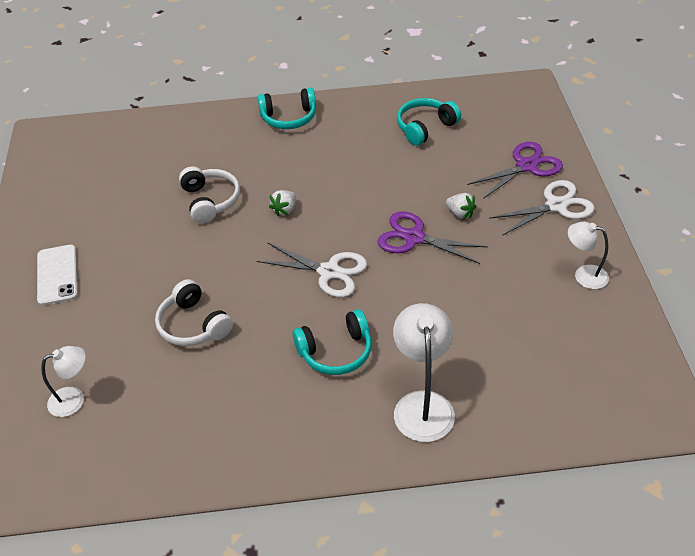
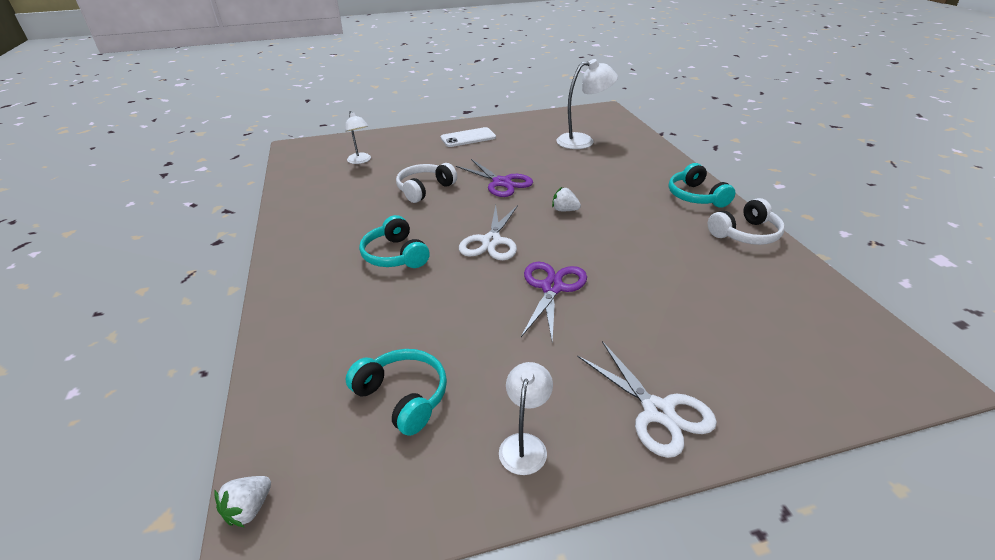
camera: 80 degrees right, 10 degrees down
(210, 201) = (562, 176): white headphones -> white headphones (745, 234)
(422, 404) = (328, 310): white lamp -> white lamp (583, 141)
(425, 127) = (745, 281): turquoise headphones -> turquoise headphones (403, 397)
(460, 213) = (604, 319): white strawberry -> white strawberry (249, 509)
(526, 166) = (728, 377): purple scissors -> purple scissors (501, 183)

